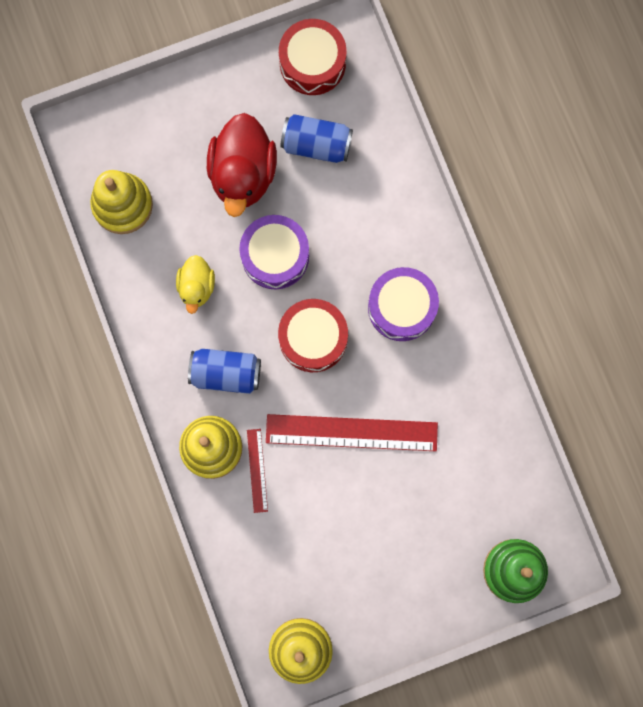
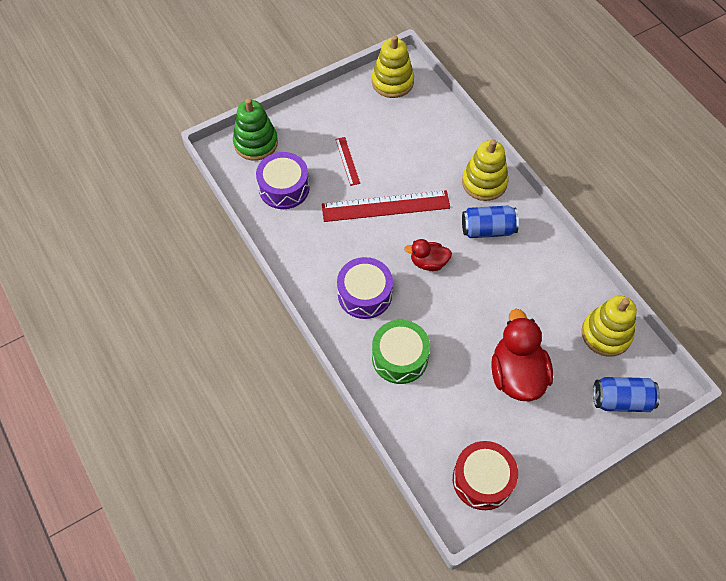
camera: 170 degrees right, 20 degrees down
(196, 287) = (527, 284): yellow duck -> none
(257, 470) = (448, 174): red ruler -> red ruler (347, 161)
(275, 256) = (473, 315): purple drum -> purple drum (284, 188)
(313, 338) = (428, 262): red drum -> red duck
(316, 144) = (461, 408): blue can -> blue can (621, 400)
(374, 217) = (400, 357): none -> green drum

